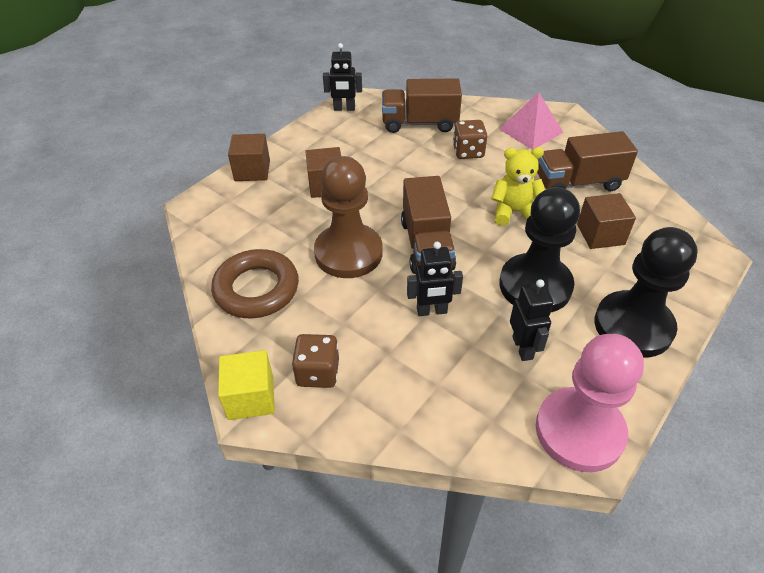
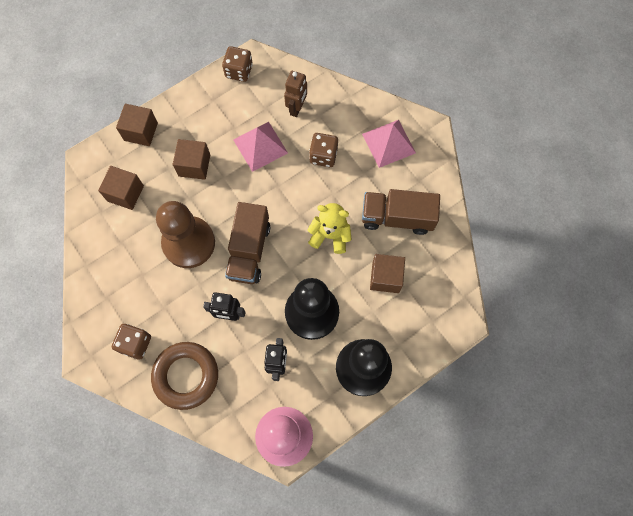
camera: 15 degrees right, 25 degrees up
(251, 225) = (125, 193): none -> brown cube
(251, 397) = (88, 350): yellow cube -> none
(256, 289) = (114, 259): brown ring -> brown ring (186, 376)
(344, 109) = (239, 71): black robot -> brown dice
(395, 157) = (260, 146): none -> pink pyramid
(419, 123) = (297, 108): brown truck -> brown robot

